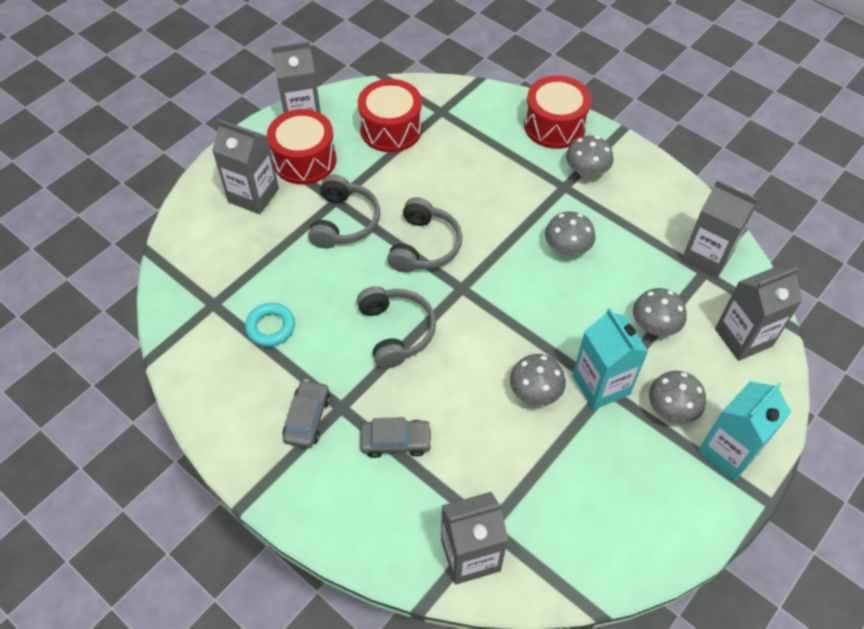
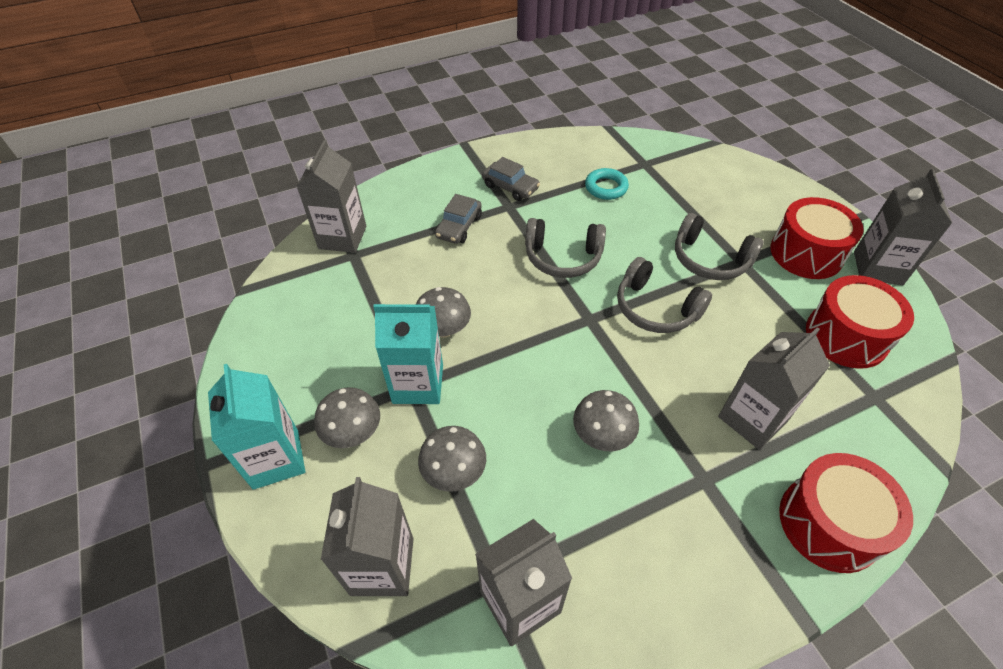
camera: 115 degrees right, 5 degrees down
(253, 195) = (763, 209): grey carton -> grey carton (752, 419)
(586, 171) = (725, 521): grey mushroom -> none

